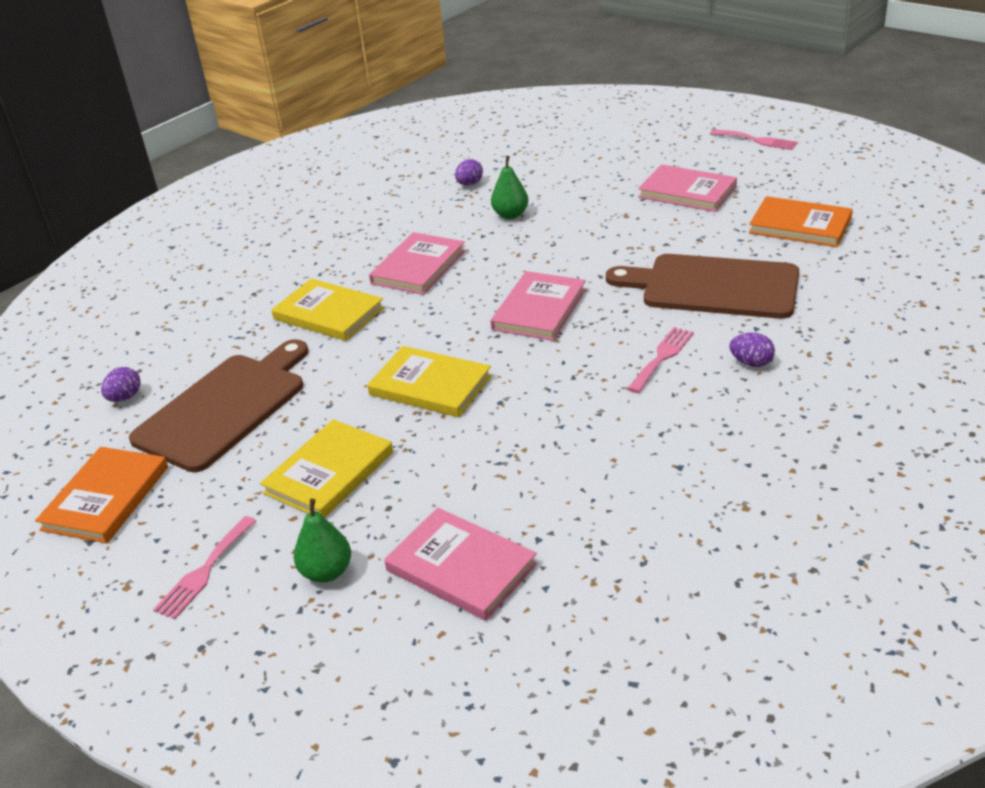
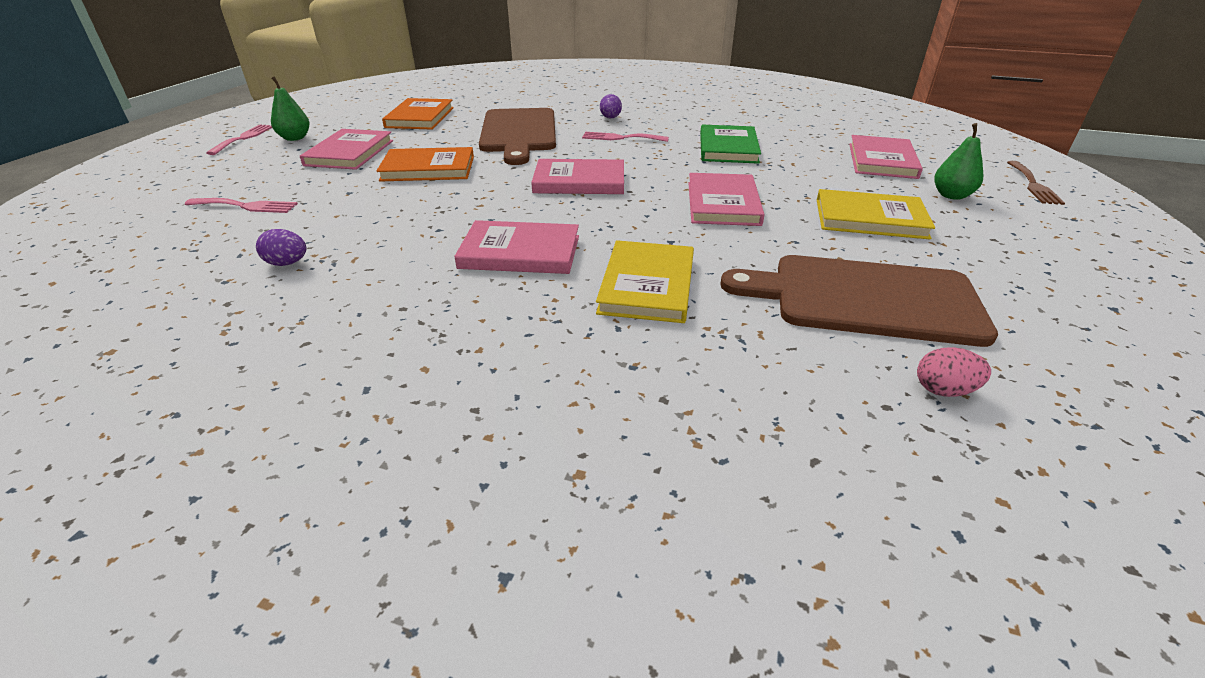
camera: 115 degrees left, 0 degrees up
(106, 498) = (1068, 323): orange book -> orange book (428, 169)
(125, 397) = (944, 390): purple egg -> pink egg
(204, 571) = (1030, 238): pink fork -> pink fork (246, 206)
(293, 683) = (1033, 185): none -> brown fork
(430, 385) = (722, 203): yellow book -> pink book
(510, 215) = (387, 222): green pear -> green pear (295, 138)
(583, 437) = (728, 148): none -> green book

